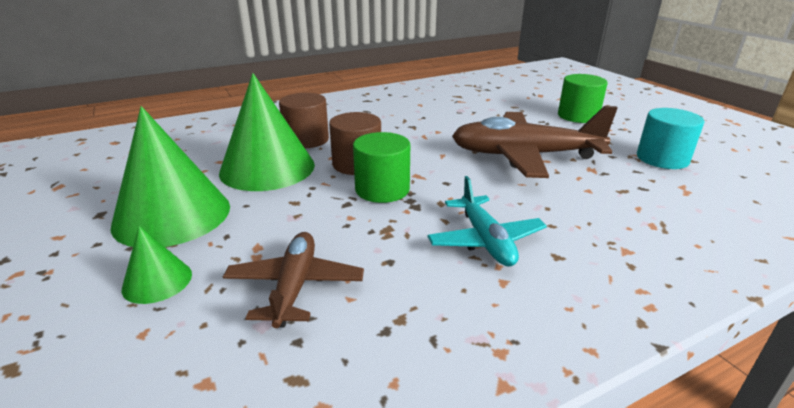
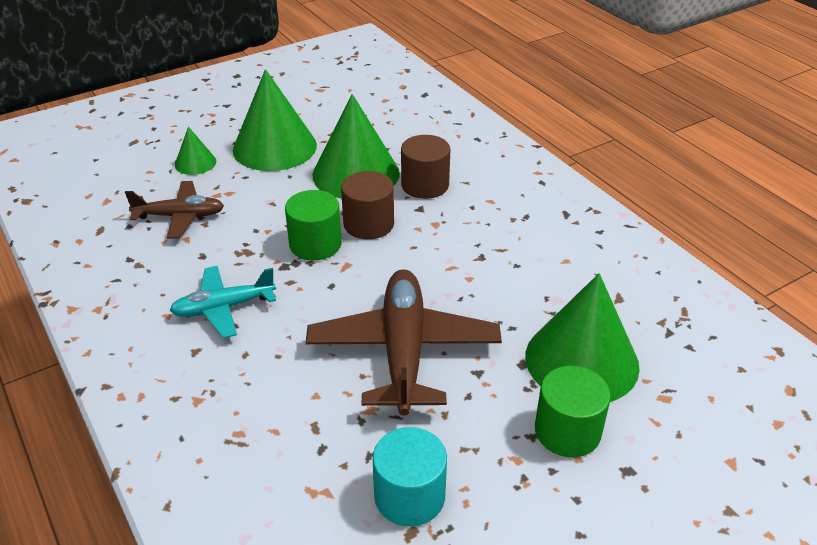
camera: 85 degrees right, 10 degrees up
(517, 108) = (581, 360): none -> green cone

